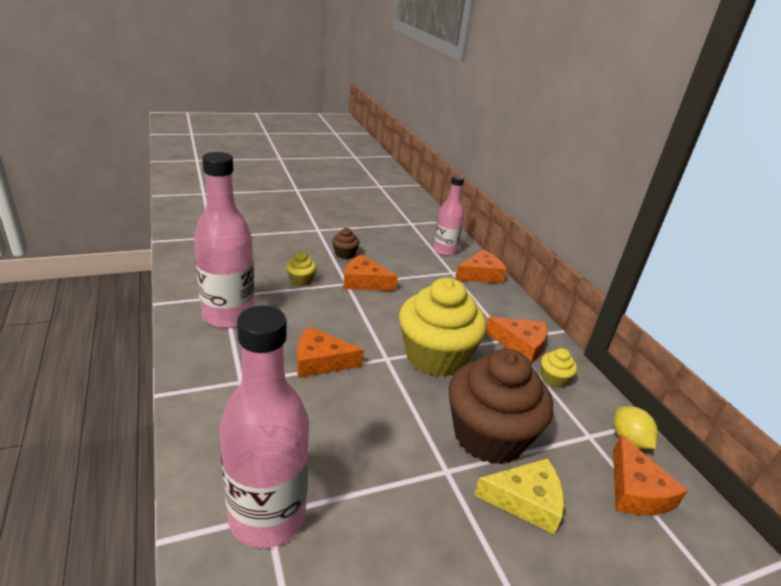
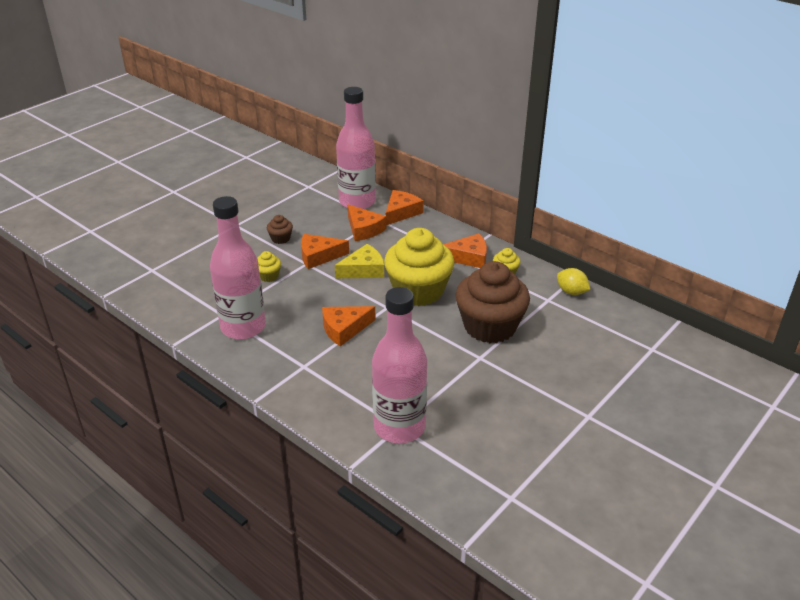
camera: 25 degrees left, 5 degrees up
(444, 250) = (357, 202): pink bottle -> pink bottle, size x1.63
(526, 501) = (534, 352): yellow cheese -> yellow cheese (364, 270)
(636, 490) = (589, 319): orange cheese -> orange cheese (364, 229)

